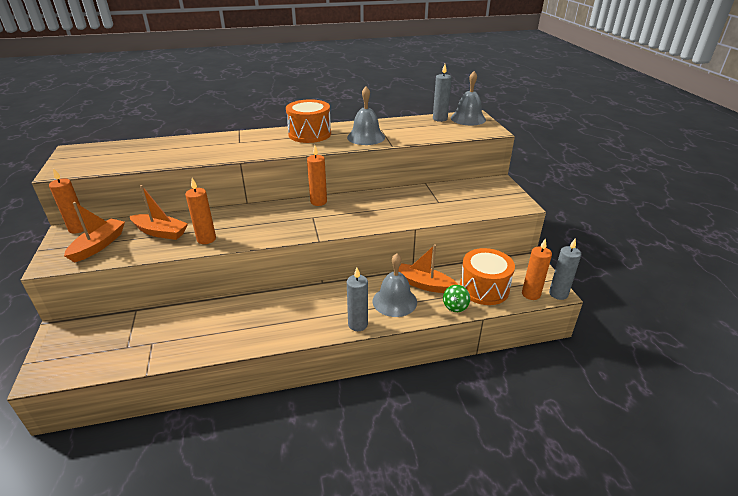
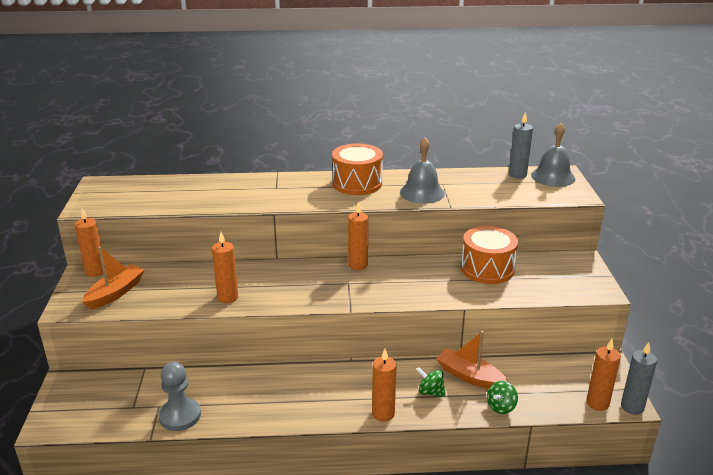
camera: 10 degrees right, 5 degrees down
(160, 232) = (180, 284): orange boat -> none
(173, 349) = (180, 416): none -> grey pawn
(358, 324) = (383, 414): grey candle -> orange candle
(394, 301) = (430, 392): grey bell -> green spinning top
(484, 288) = (541, 389): orange drum -> orange drum (487, 269)

